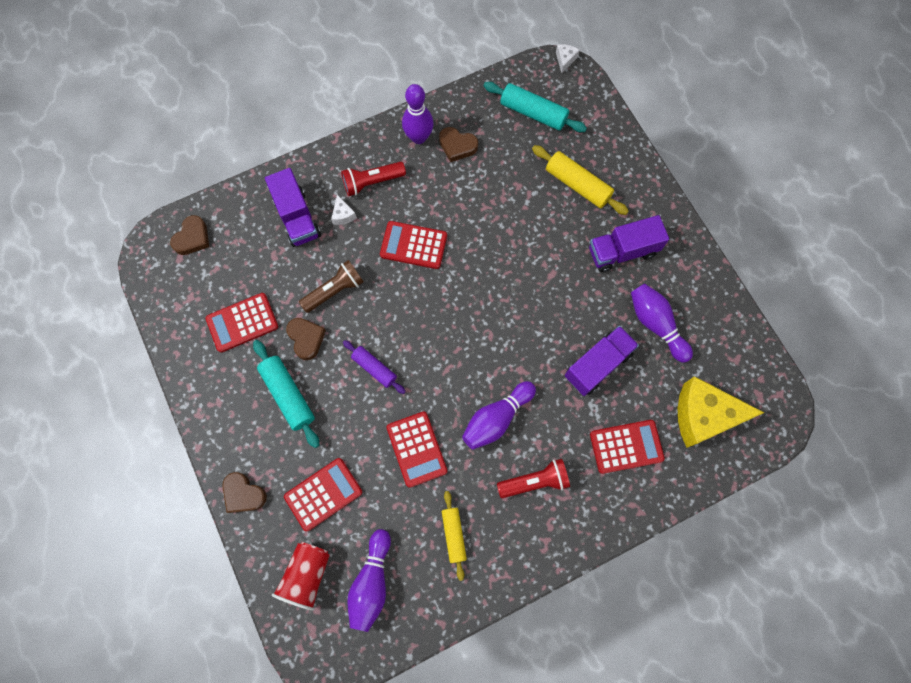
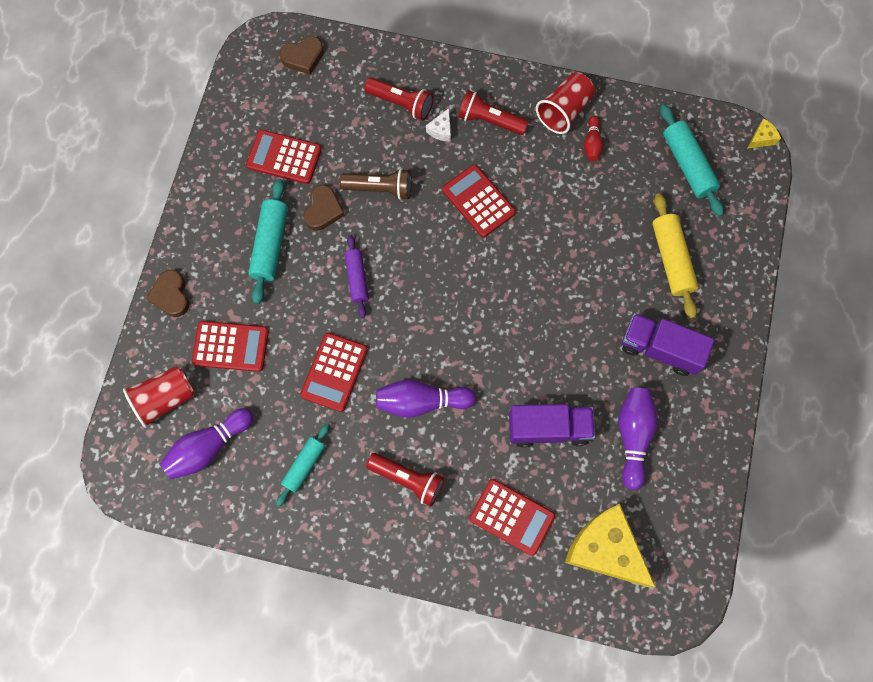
camera: 40 degrees right, 0 degrees up
(297, 217) = (401, 103): purple truck -> red flashlight
(419, 137) = (564, 111): purple bowling pin -> red cup
(453, 535) = (304, 465): yellow rolling pin -> turquoise rolling pin
(457, 146) = (592, 144): brown heart -> red bowling pin
(565, 60) = (761, 138): white cheese -> yellow cheese

